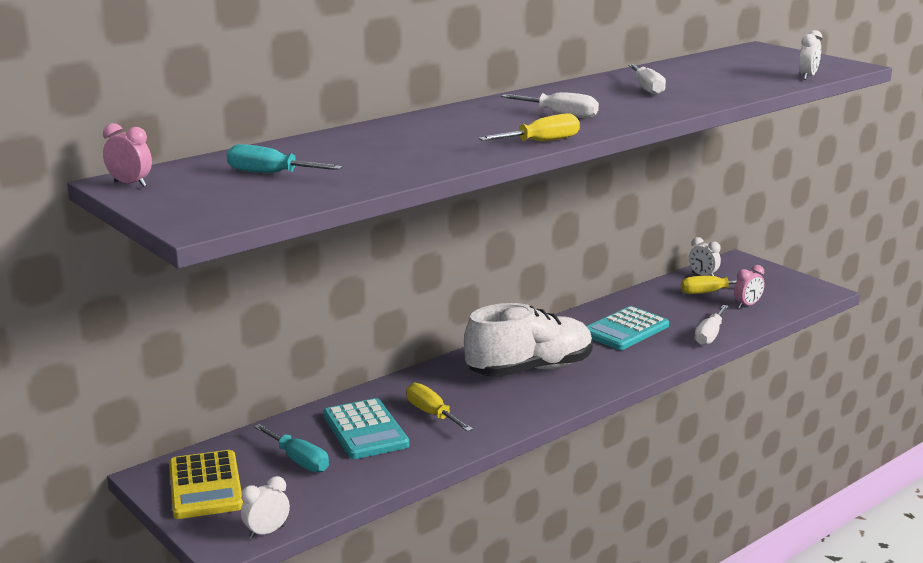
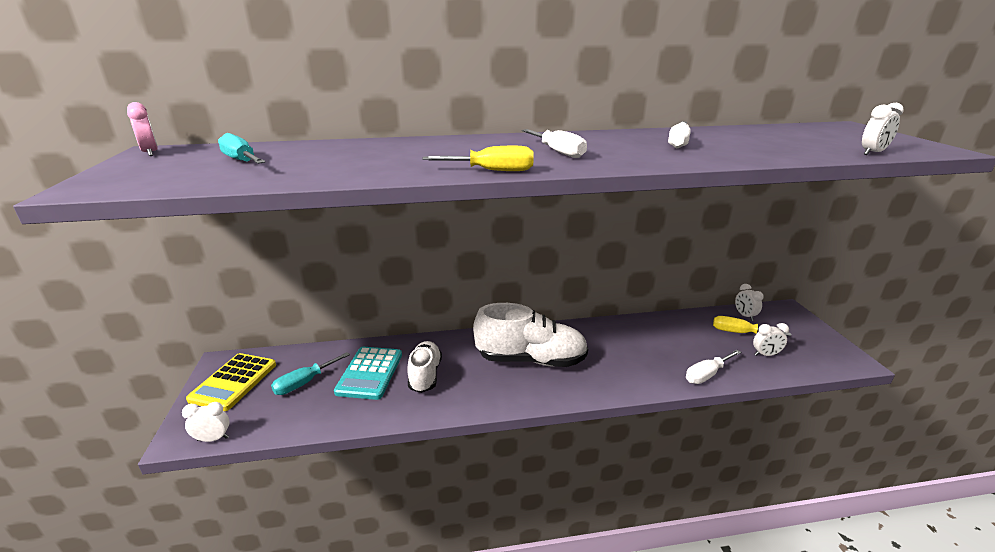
camera: 30 degrees right, 5 degrees up
(298, 460) = (304, 383): turquoise screwdriver -> turquoise screwdriver turned 60 degrees clockwise
(432, 414) = (425, 375): yellow screwdriver -> white shoe
(625, 330) = (637, 347): turquoise calculator -> none
(747, 305) = (765, 354): pink clock -> white clock

